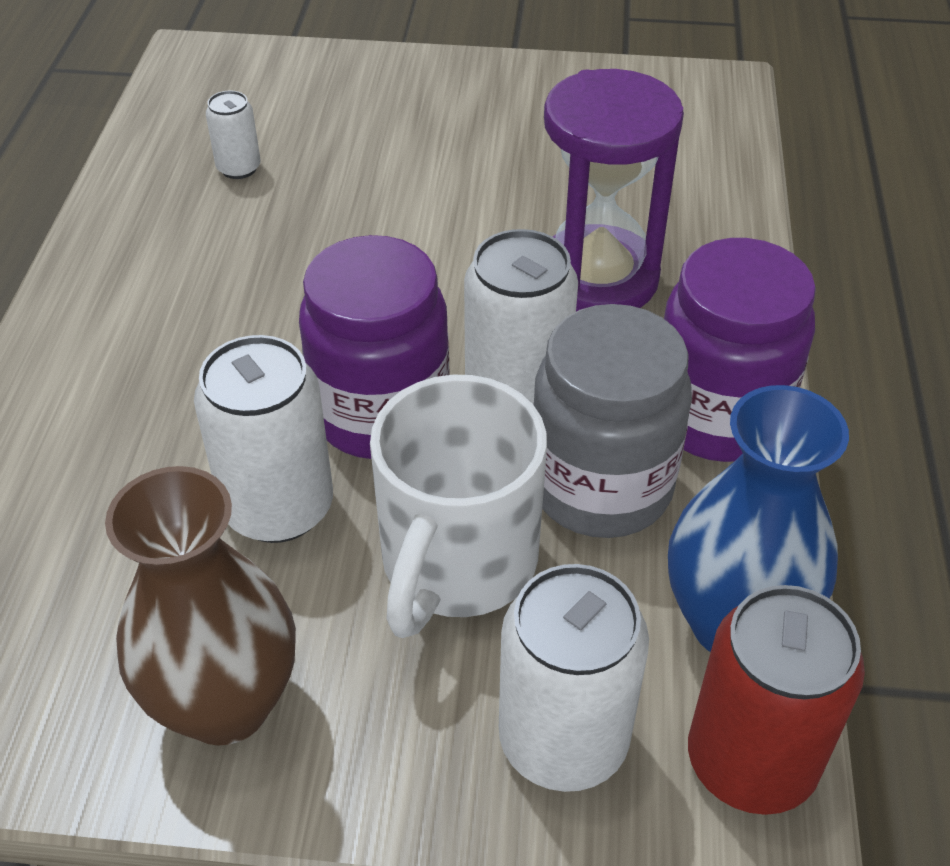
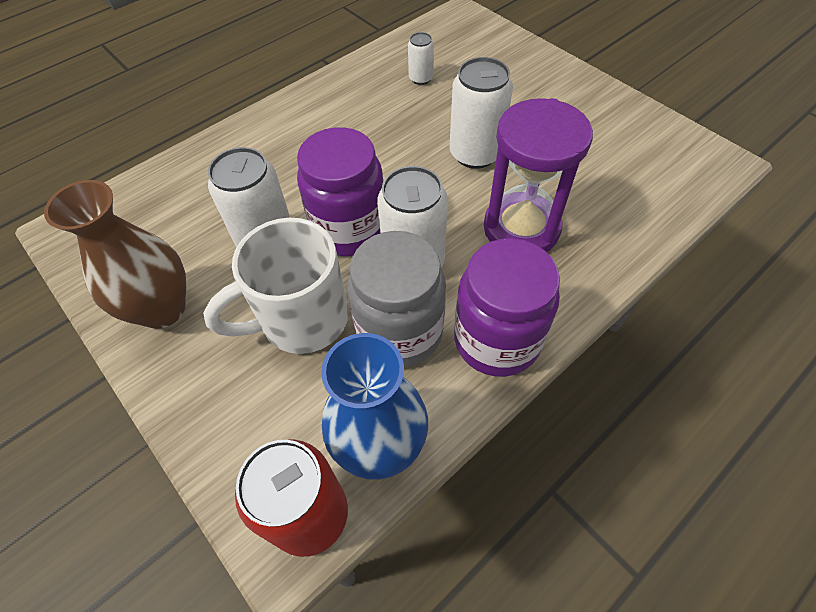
camera: 45 degrees right, 10 degrees up
(563, 740) = (251, 432): white can -> white can (475, 154)

